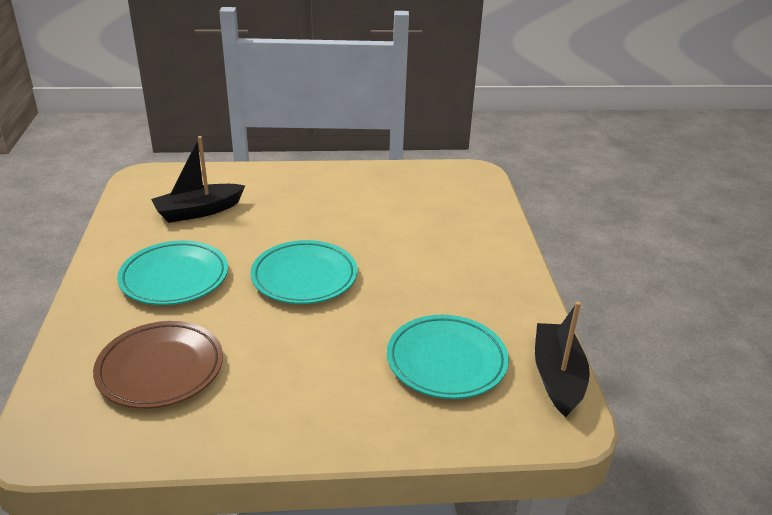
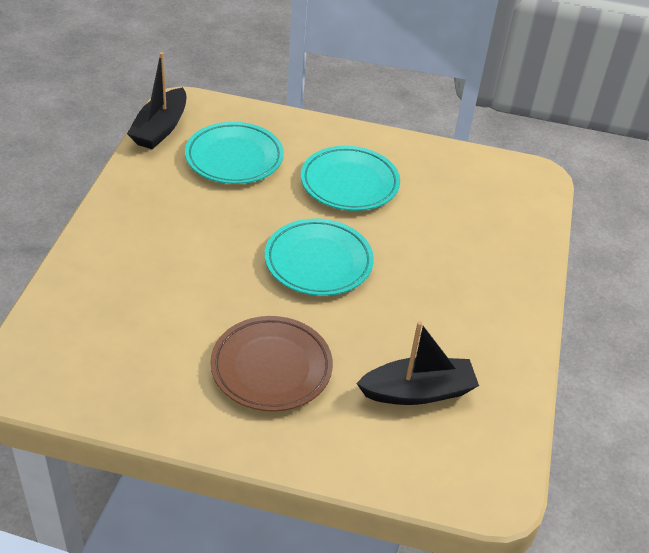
camera: 165 degrees left, 10 degrees up
(160, 369) = (458, 205): brown plate -> brown plate (271, 368)
(174, 278) = (447, 293): turquoise plate -> turquoise plate (349, 183)

